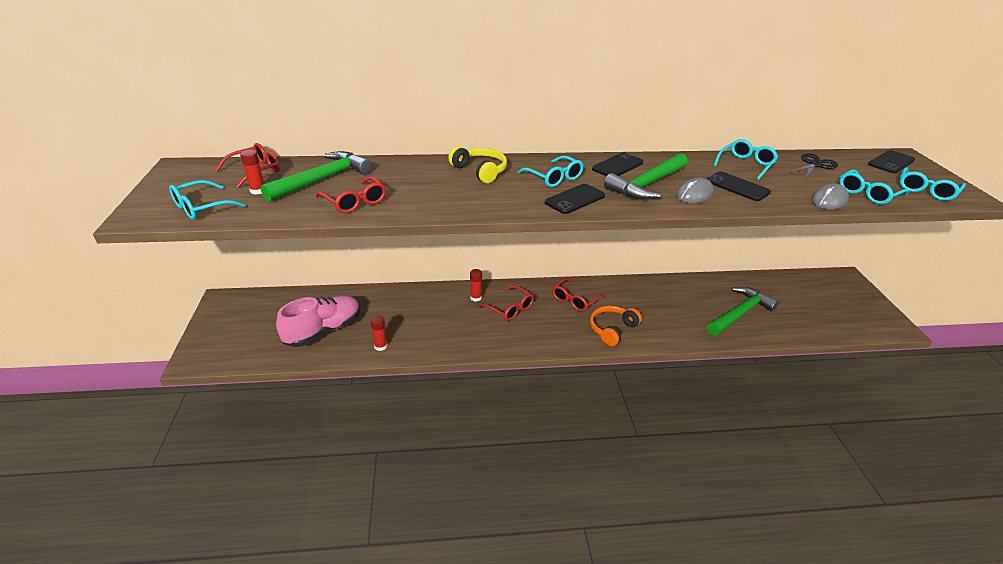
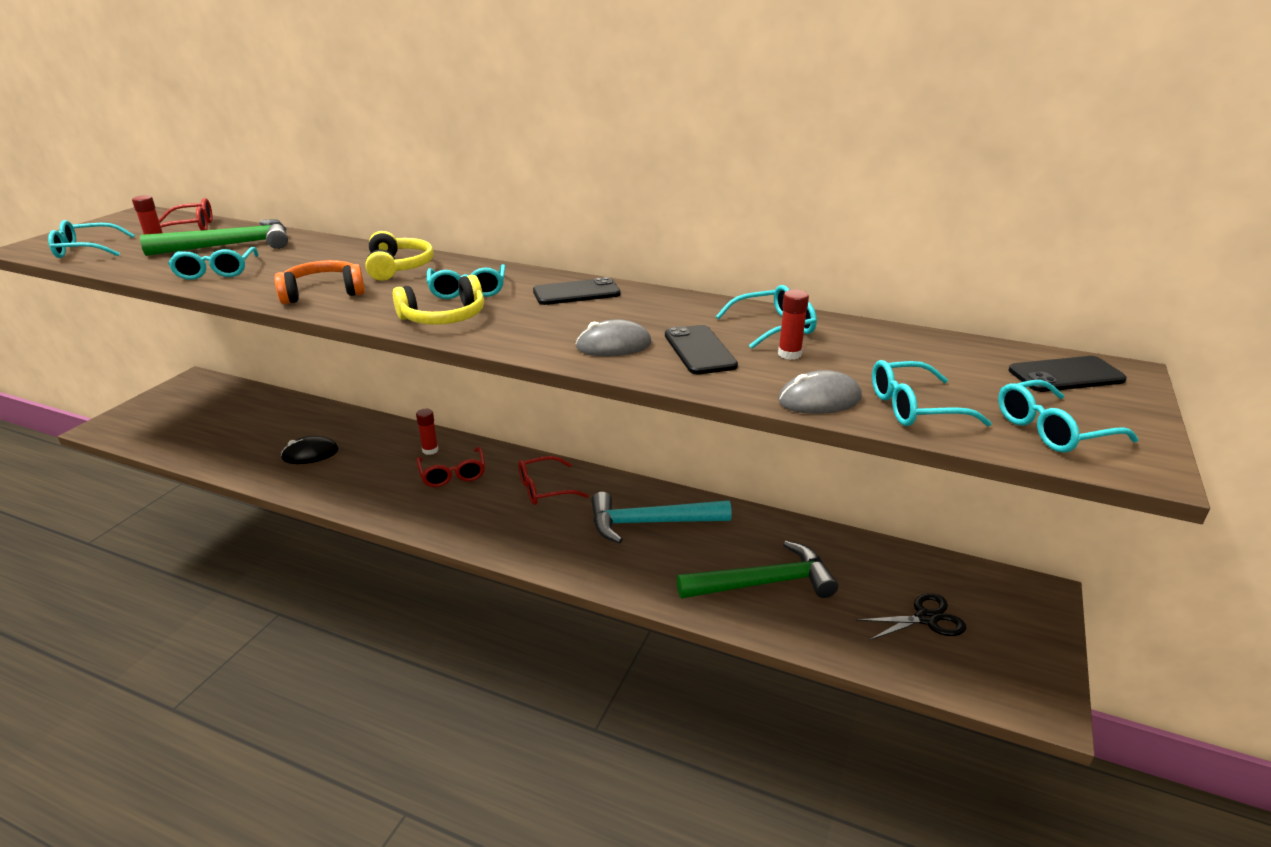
camera: 30 degrees right, 5 degrees down
(323, 331) = (237, 436): pink shoe -> none
(355, 202) = (216, 271): red glasses -> turquoise glasses
(380, 346) = (267, 470): red glue stick -> red glue stick (789, 354)
(397, 326) = (310, 454): none -> black mouse
(575, 199) = (444, 317): black phone -> yellow headphones
(612, 329) = (546, 540): orange headphones -> orange headphones (323, 293)
(647, 185) = (571, 321): green hammer -> none
(653, 301) = (650, 523): none -> turquoise hammer
(815, 165) = (899, 349): black scissors -> black scissors (926, 619)

